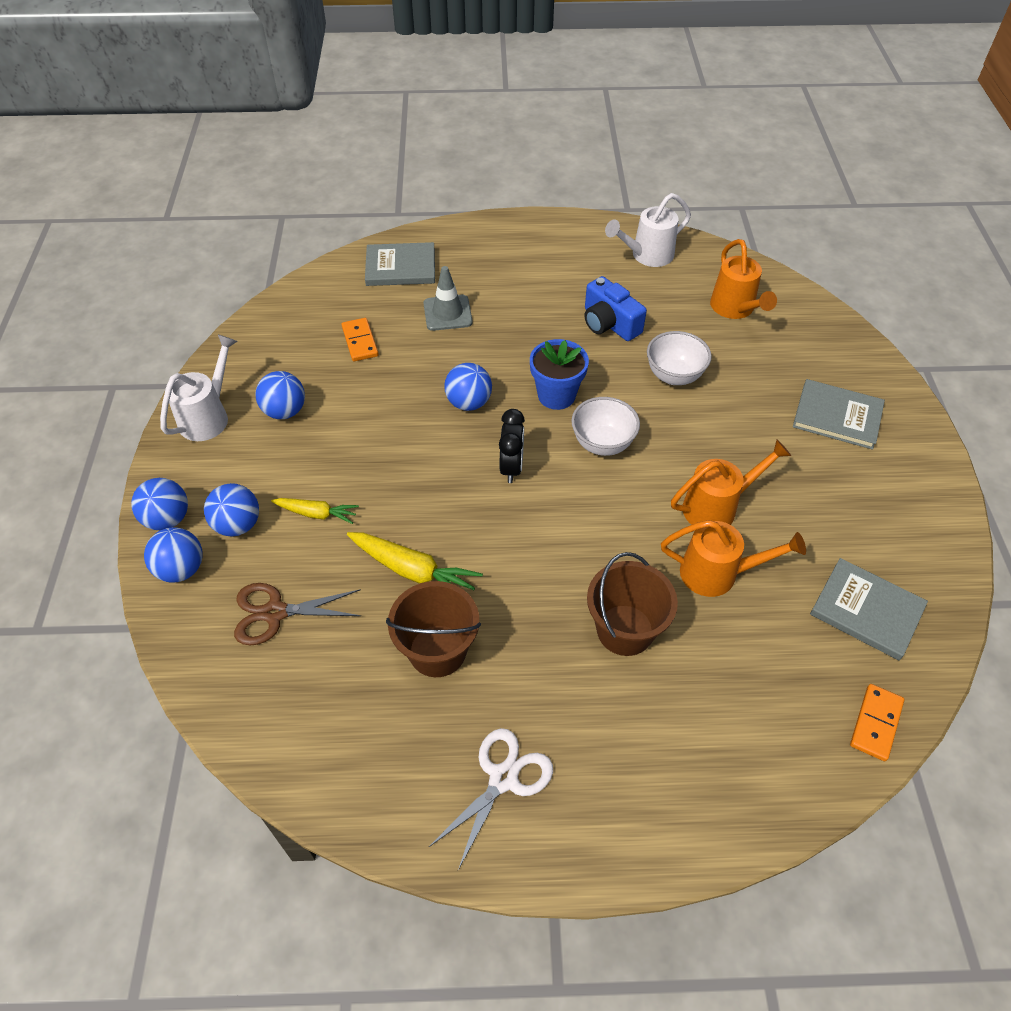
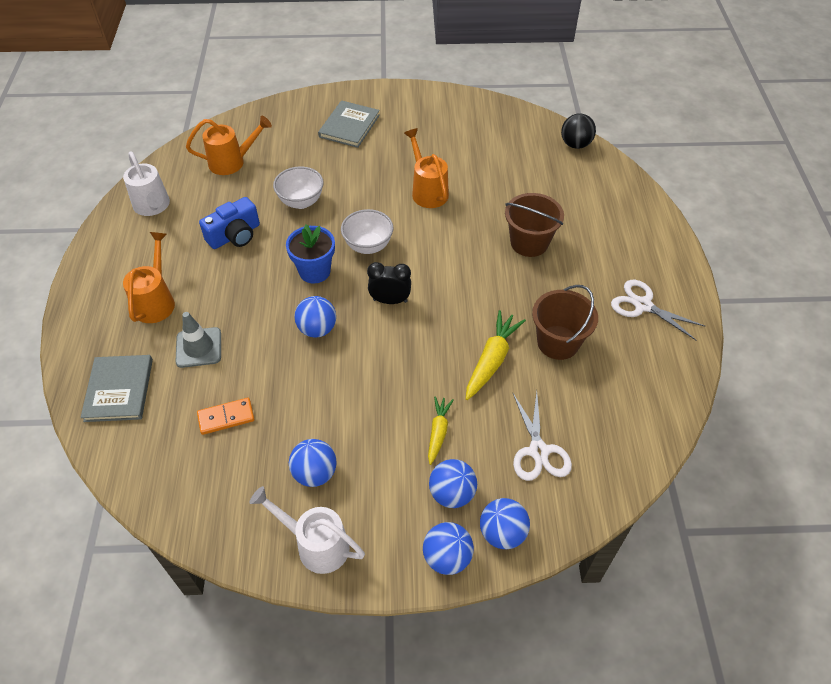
camera: 90 degrees left, 0 degrees up
(275, 612) = (538, 451): brown scissors -> white scissors
(717, 574) = (482, 196): orange watering can -> orange watering can (156, 301)
(866, 610) = (503, 137): grey book -> none
(876, 723) = (575, 144): orange domino -> black ball

